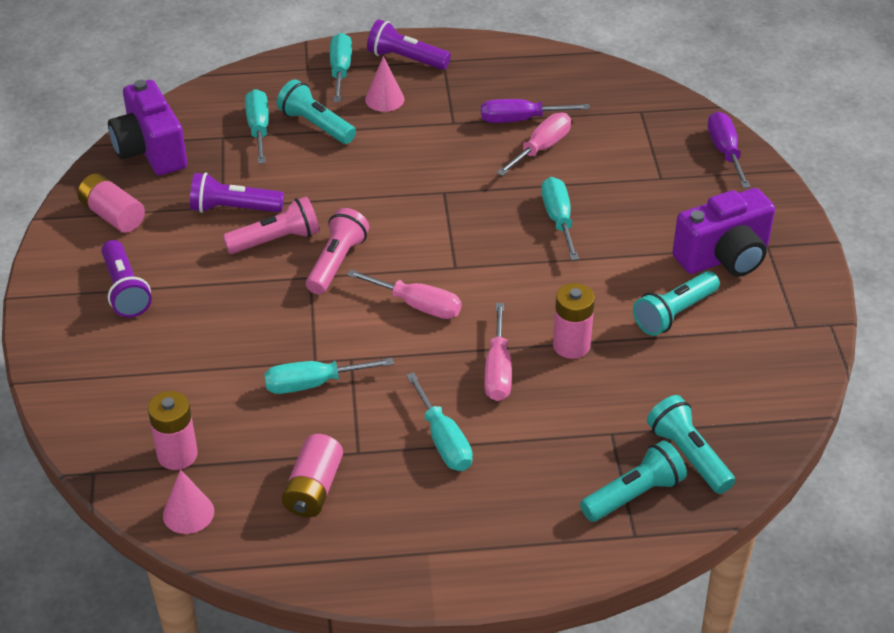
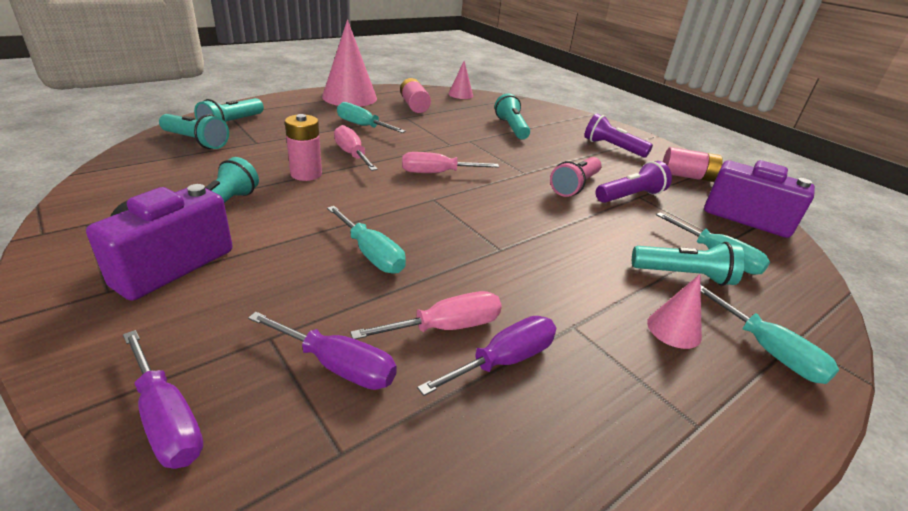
camera: 145 degrees right, 10 degrees down
(177, 455) = (489, 106): pink battery -> none
(216, 376) = (511, 128): none -> turquoise flashlight
(313, 384) = (458, 133): turquoise screwdriver -> none
(336, 262) = (519, 183): pink flashlight -> none
(406, 59) = (739, 405): purple flashlight -> none
(408, 550) = (349, 97): none -> pink cone
(541, 148) = (446, 327): pink screwdriver -> pink screwdriver turned 120 degrees counterclockwise
(624, 148) = (337, 366): none -> purple screwdriver

